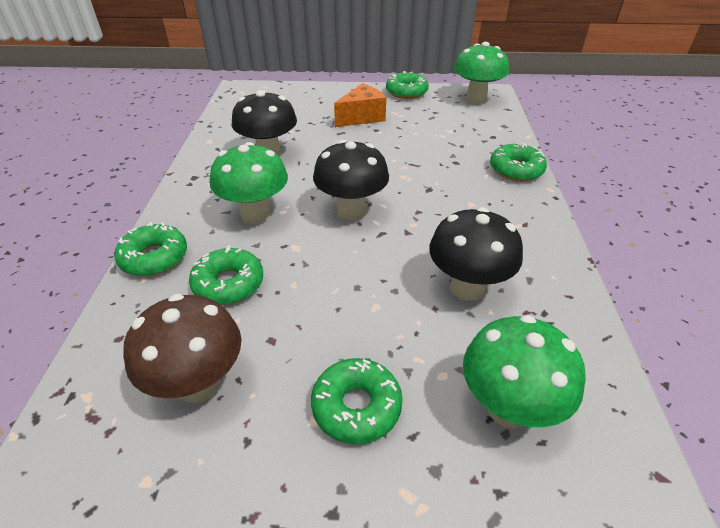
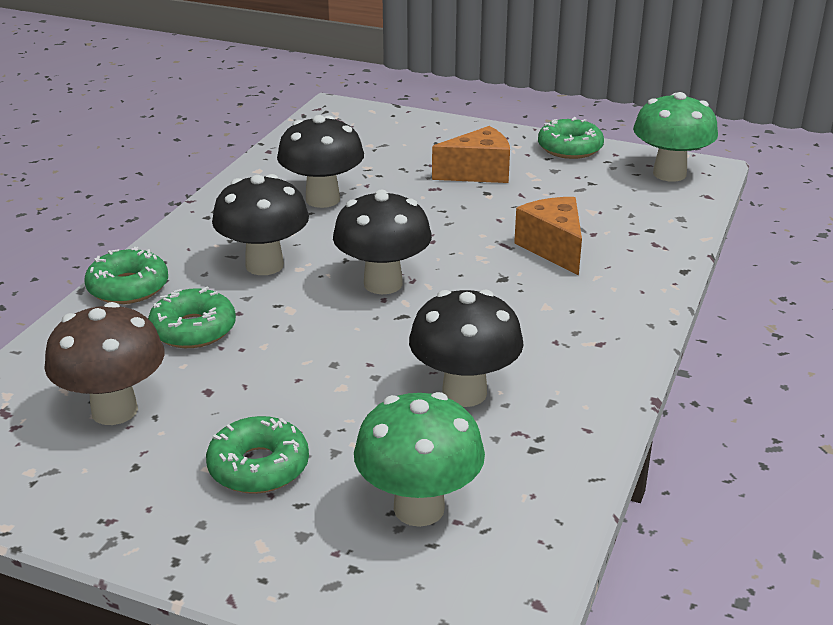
camera: 20 degrees right, 10 degrees down
(255, 214) = (264, 265): green mushroom -> black mushroom
(445, 160) = (553, 248): none -> orange cheese
(516, 170) = (646, 277): green donut -> none

